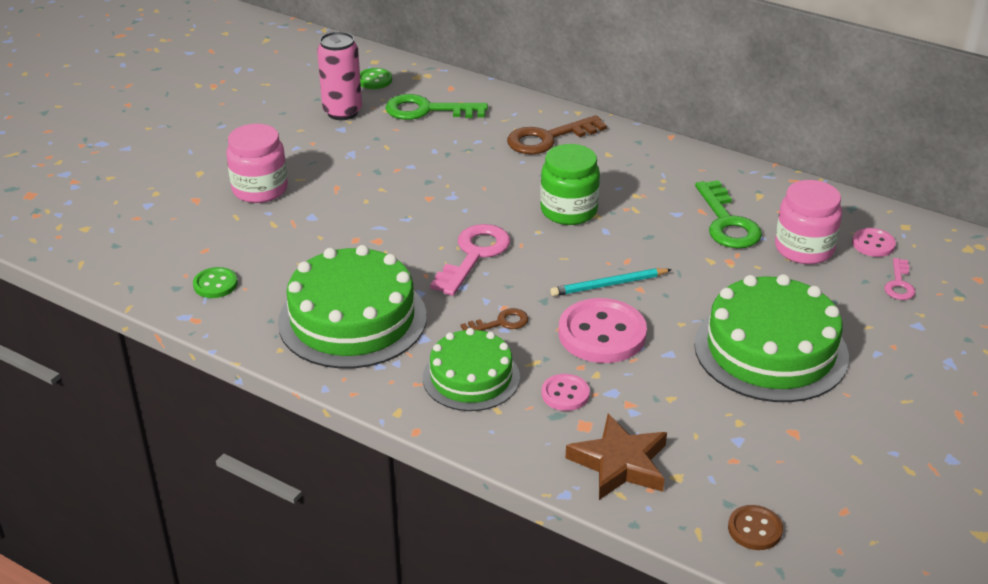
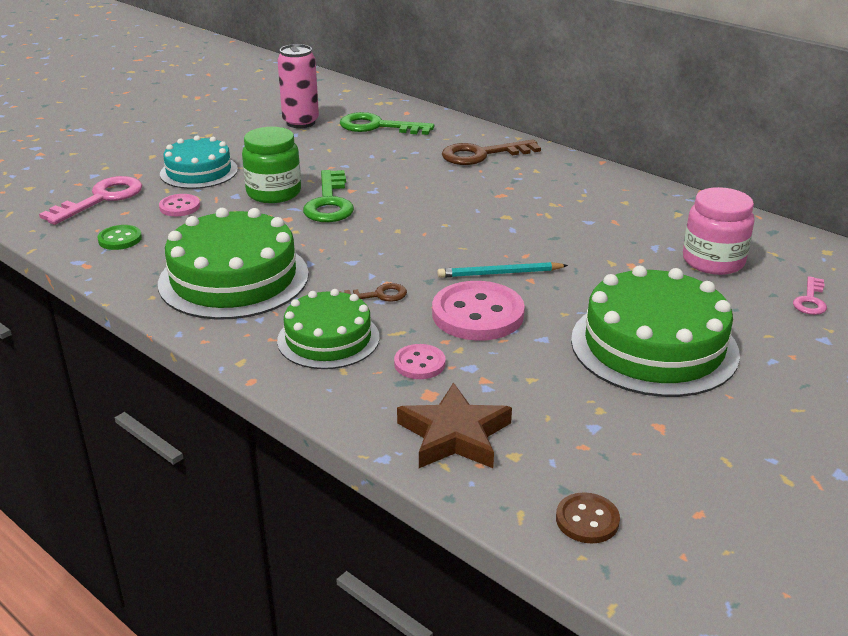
camera: 10 degrees right, 5 degrees down
(260, 189) = (199, 171): pink jar -> turquoise cake
(374, 80) = (340, 102): green button -> none
(474, 255) = (375, 238): pink key -> pink key (101, 199)
(569, 211) = (481, 210): green jar -> green jar (274, 192)
(727, 222) = (638, 232): green key -> green key (329, 202)
(873, 244) = (789, 263): pink button -> pink button (179, 207)

